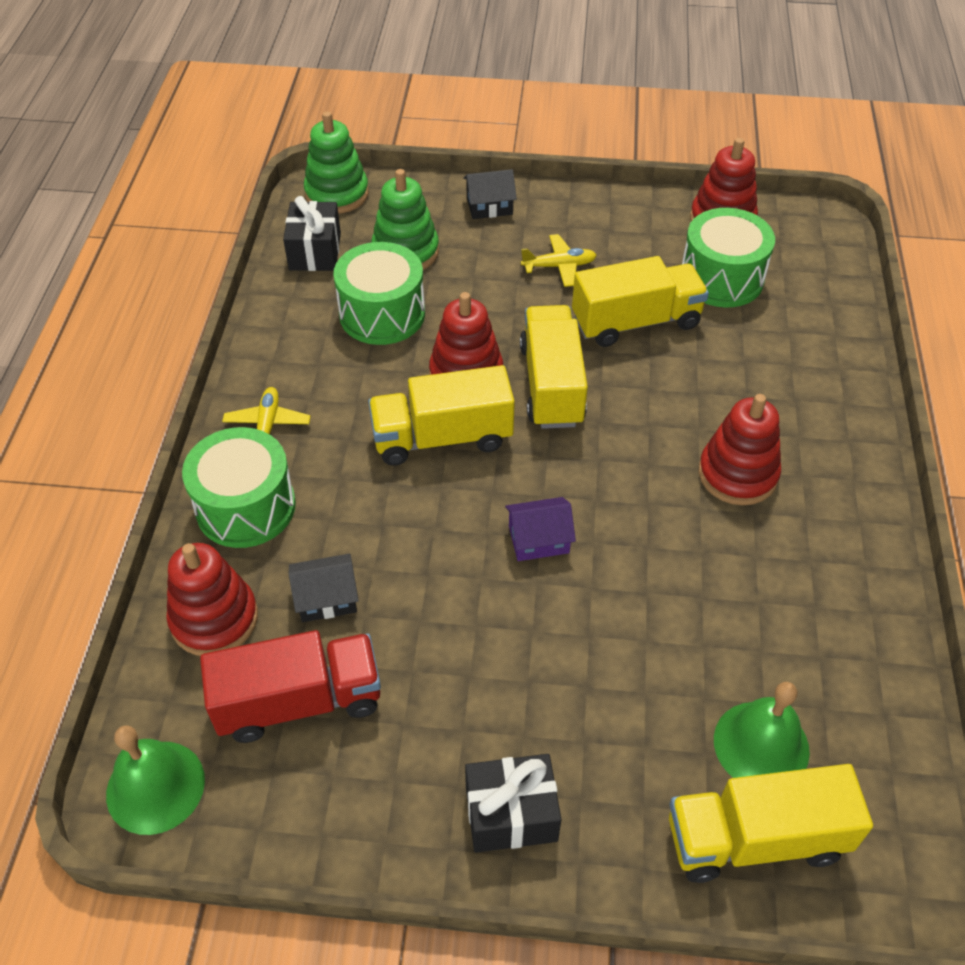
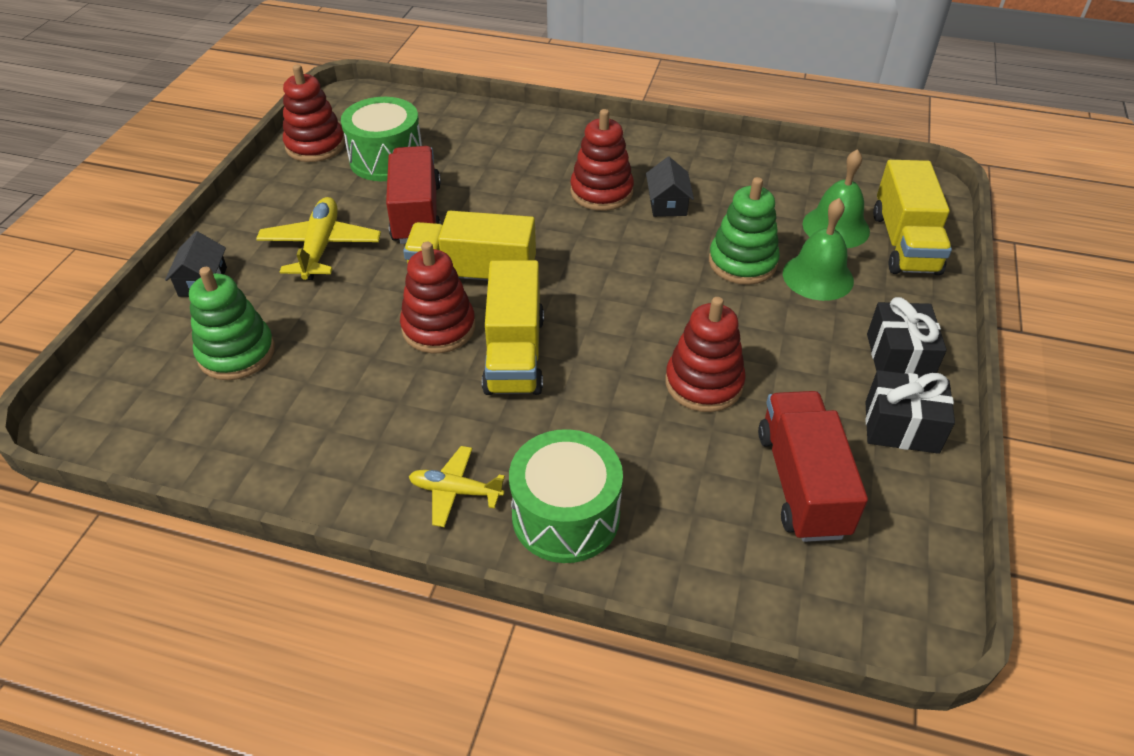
camera: 80 degrees left, 5 degrees down
(155, 787) = (895, 602): green bell -> green bell (818, 276)
(214, 619) = (706, 548): red stacking toy -> red stacking toy (704, 383)
(315, 251) = (190, 431): black gift -> black gift (901, 427)
(326, 598) = (690, 455): black house -> black house (667, 204)
(337, 194) = (96, 403): green stacking toy -> green stacking toy (742, 262)
(382, 314) = (325, 381): green drum -> none
(538, 539) = (645, 307): purple house -> none
(559, 266) = (321, 247): yellow plane -> yellow plane, size x1.59
(636, 322) = (417, 214): yellow truck -> red truck

